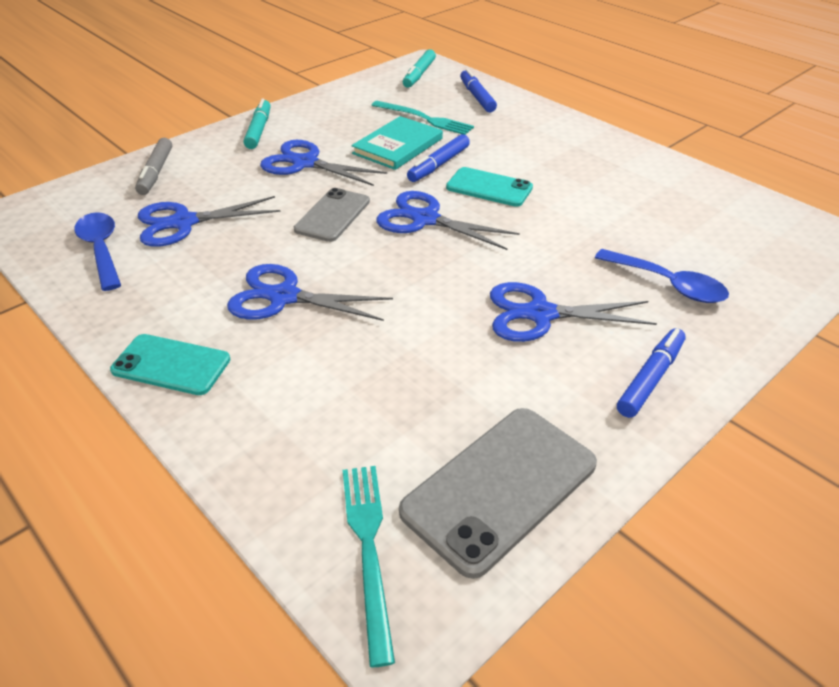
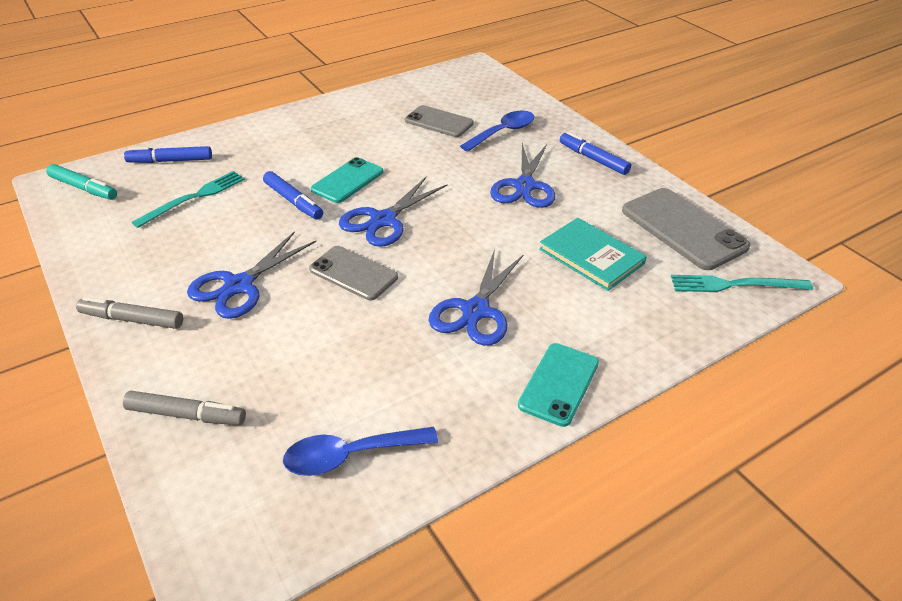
camera: 80 degrees left, 0 degrees up
(184, 223) = (321, 383): blue scissors -> none
(259, 130) = (132, 319): turquoise marker -> grey marker
(398, 146) = (241, 221): turquoise book -> turquoise book (591, 256)
(656, 229) = (439, 122): none -> grey phone

